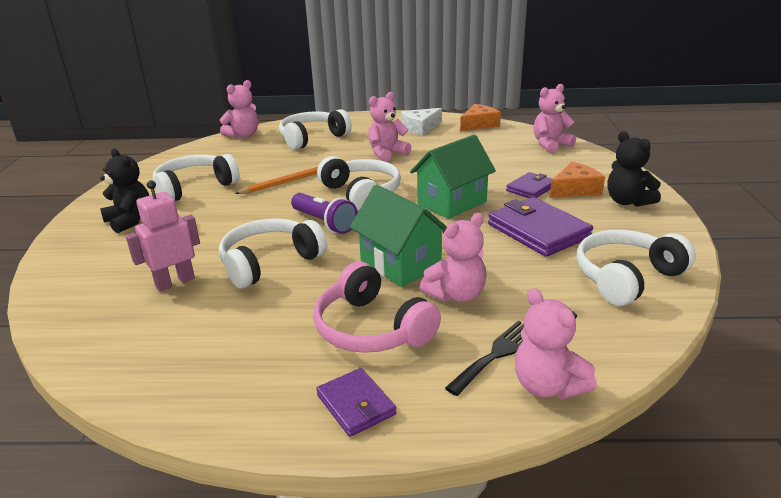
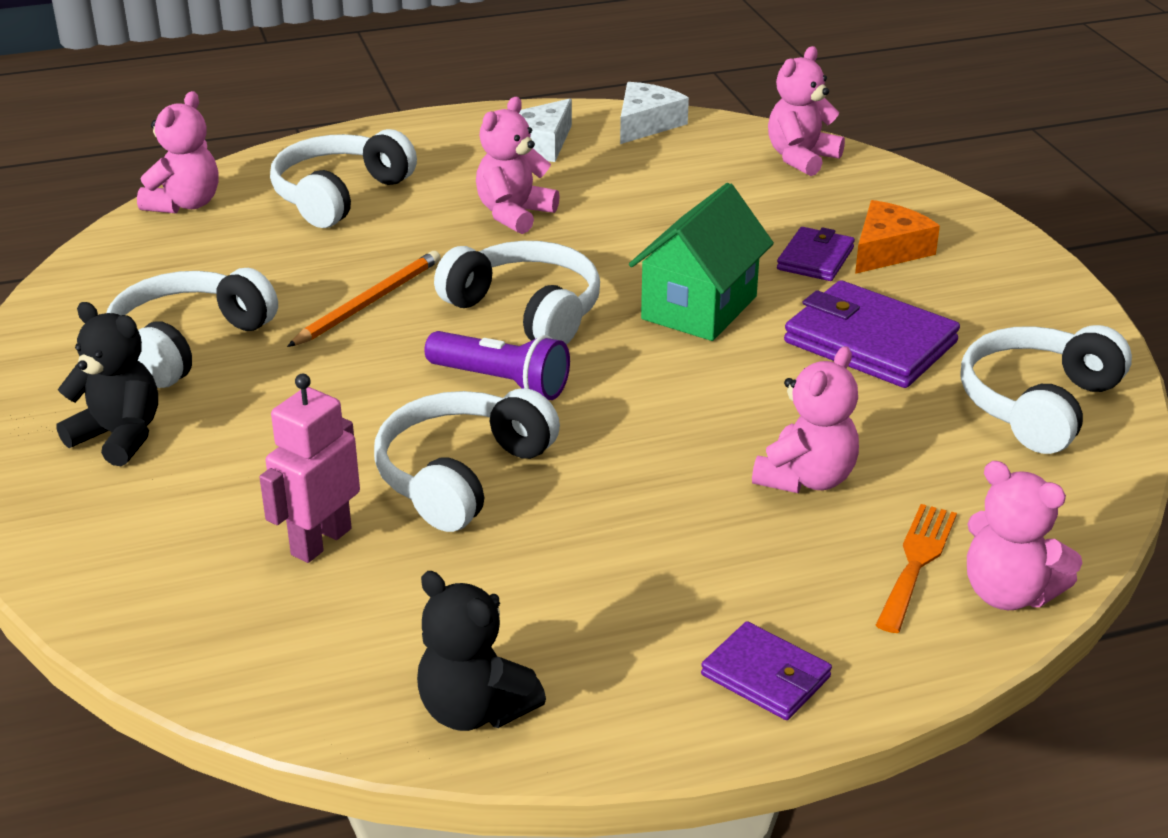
camera: 20 degrees left, 5 degrees up
(371, 329) = (712, 559): pink headphones -> none
(400, 264) = (686, 440): green house -> none
(479, 124) = (646, 124): orange cheese -> white cheese
(496, 354) = (916, 562): black fork -> orange fork
(627, 201) = (981, 264): black teddy bear -> black teddy bear (475, 710)

